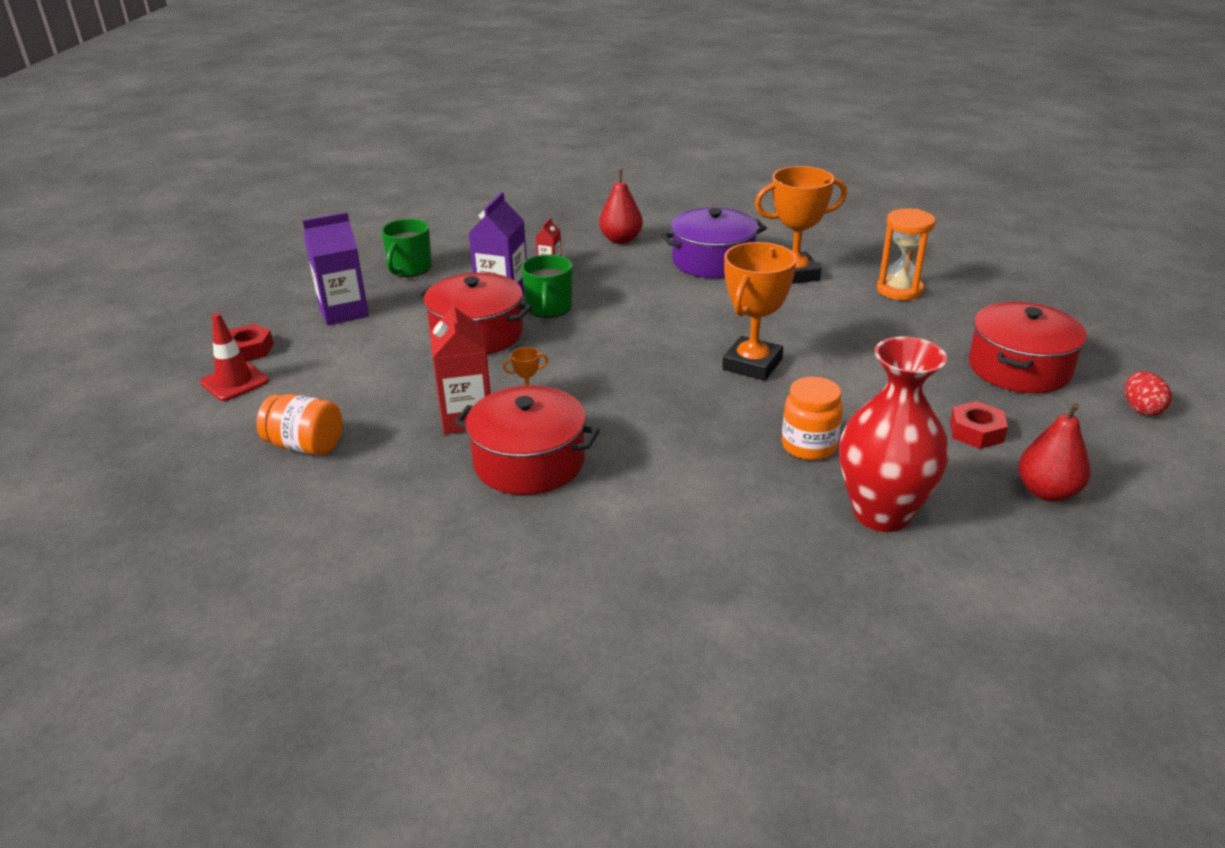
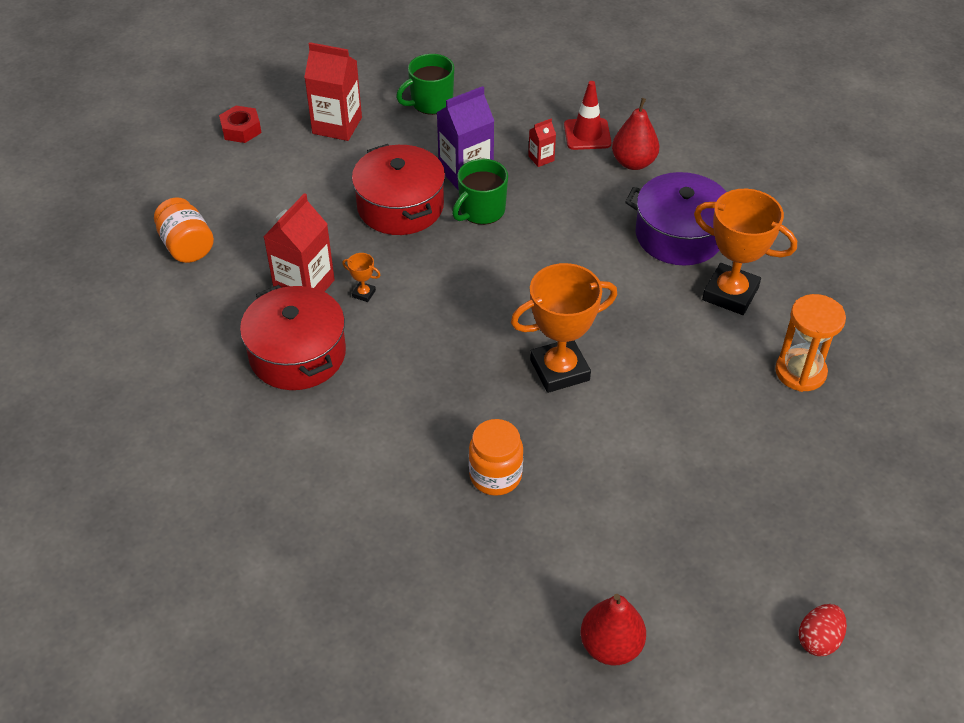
camera: 40 degrees right, 15 degrees up
(234, 382) = (204, 157): red traffic cone -> red traffic cone (587, 134)
(343, 312) = (337, 125): purple carton -> red carton
(882, 513) = (465, 569): red vase -> none
(976, 432) = (640, 556): red nut -> none
(1019, 368) = (776, 525): red pot -> none

